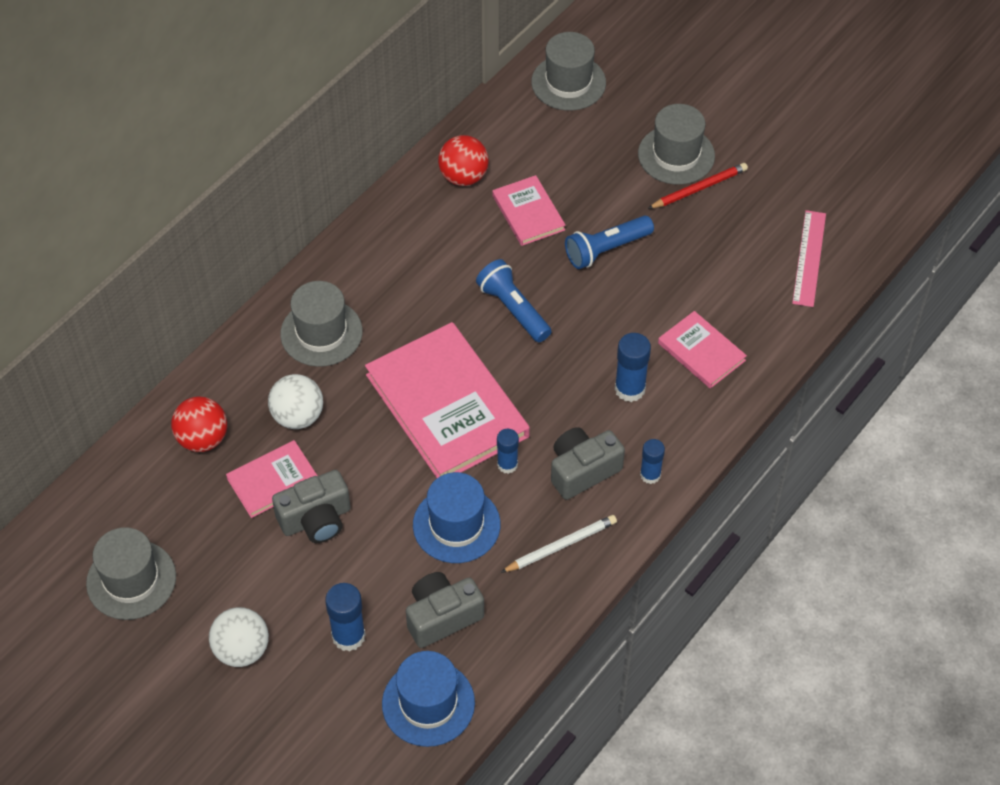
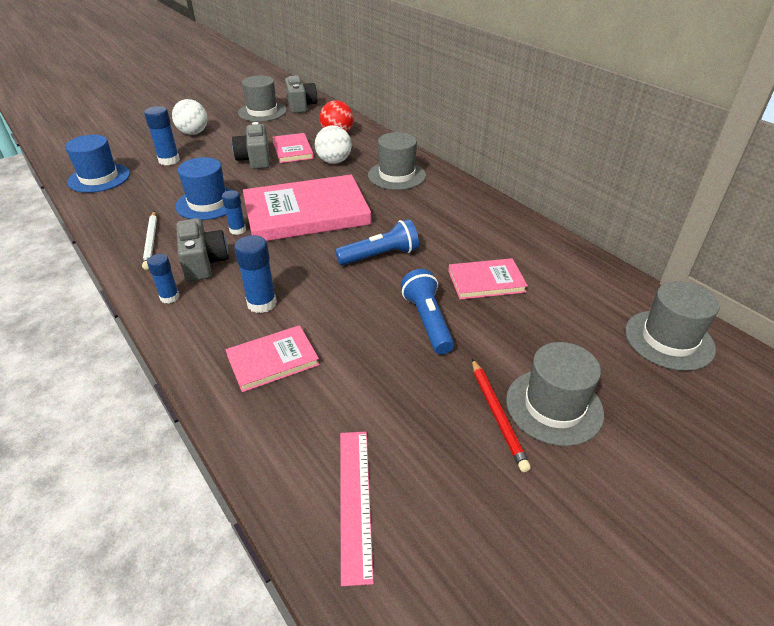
camera: 105 degrees right, 15 degrees down
(442, 617) = (148, 189): grey camera -> grey camera (301, 106)
(463, 177) = (536, 253): red ball -> none
(809, 258) = (355, 501): pink ruler -> pink ruler turned 60 degrees clockwise

